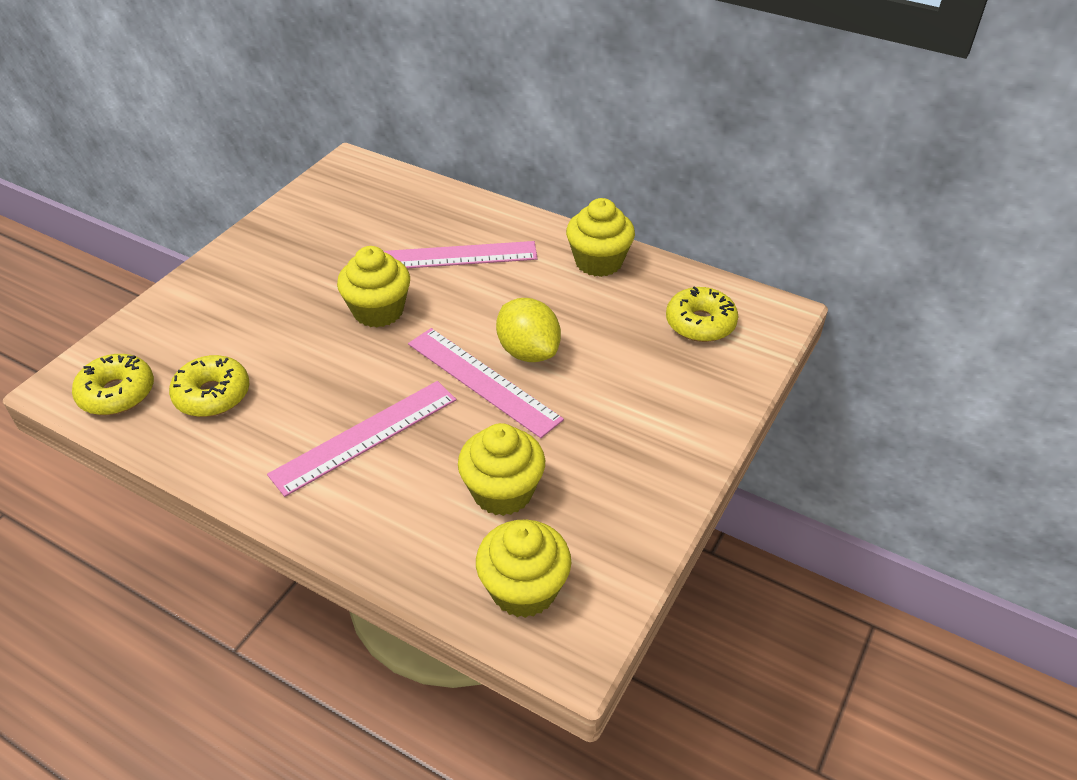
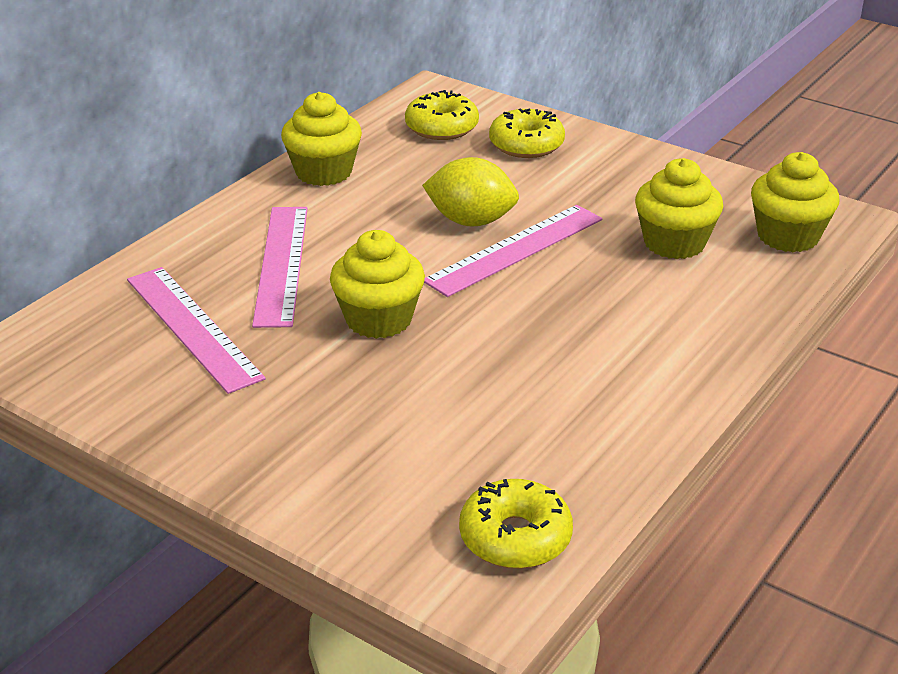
camera: 85 degrees left, 10 degrees down
(212, 395) = (524, 446): yellow donut -> yellow donut (526, 145)
(365, 436) = (599, 325): pink ruler -> pink ruler (192, 328)
(528, 352) = (471, 221): yellow lemon -> yellow lemon turned 45 degrees clockwise

